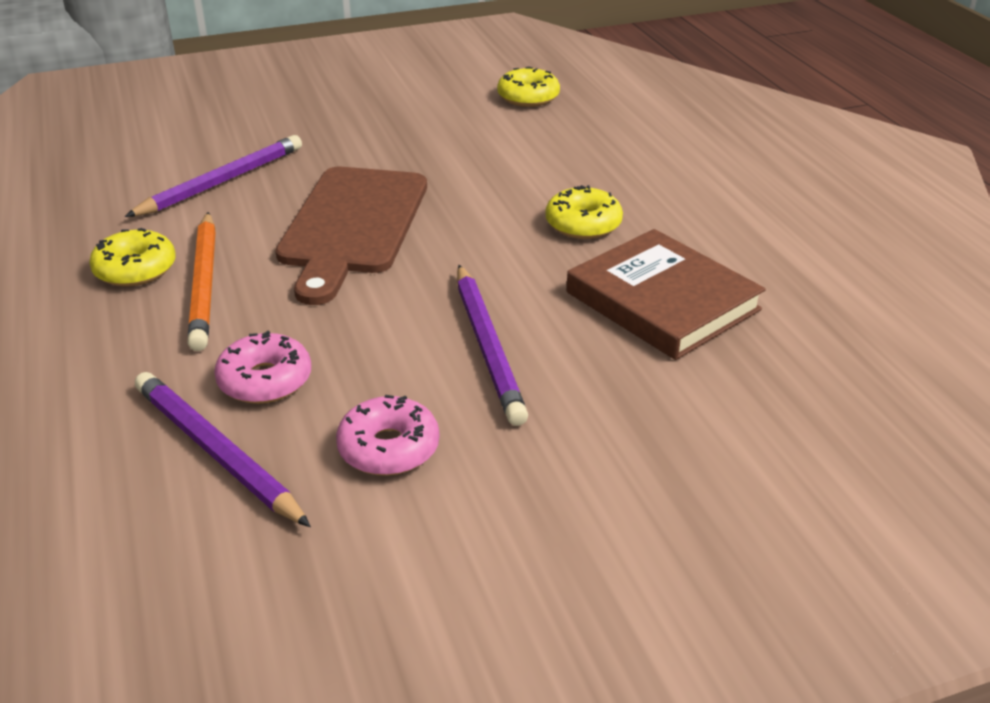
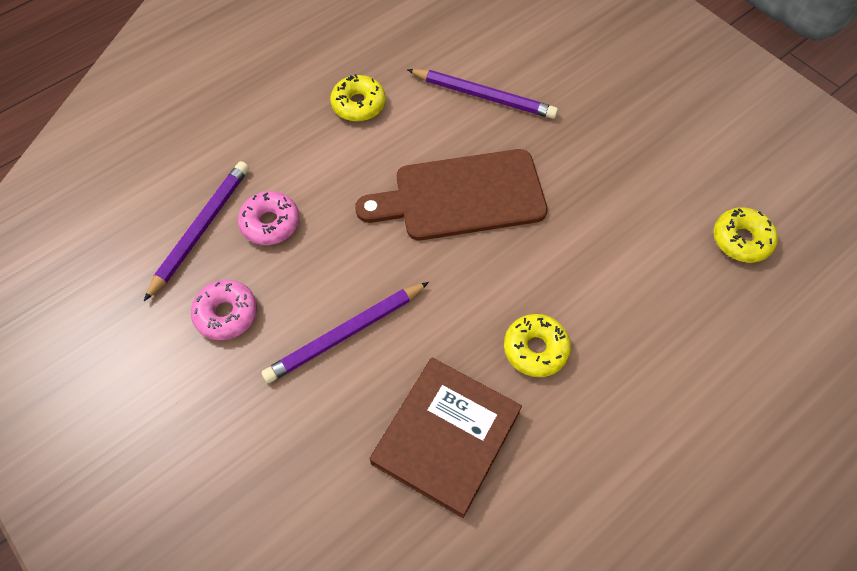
camera: 70 degrees right, 25 degrees up
(205, 284) = (357, 147): orange pencil -> none

